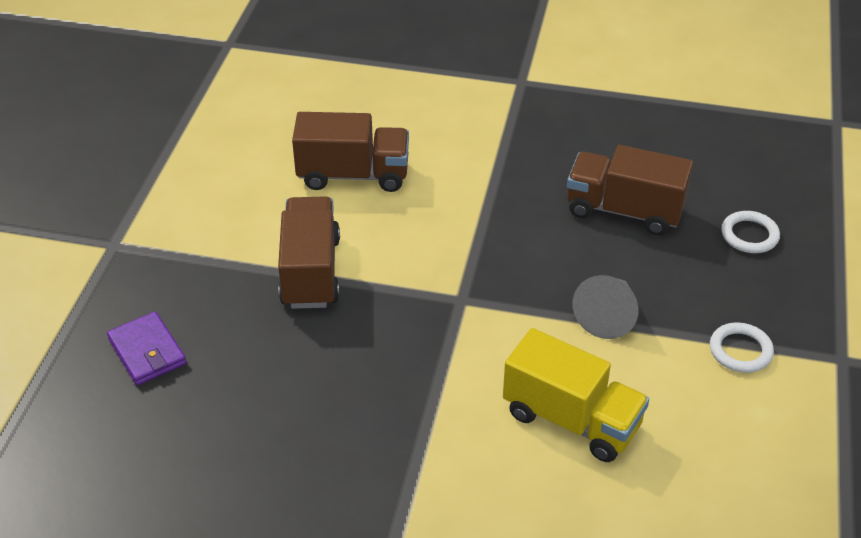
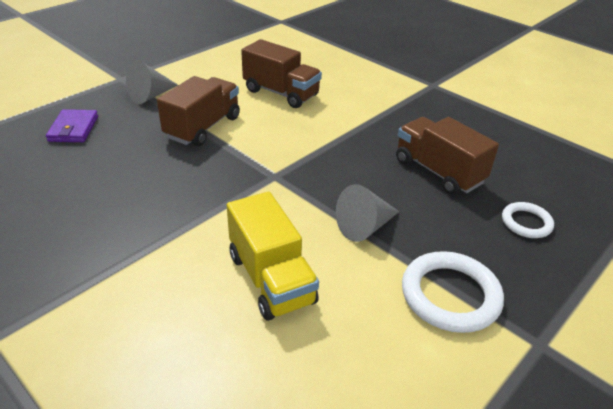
camera: 30 degrees right, 5 degrees down
(189, 255) = (150, 96): none -> grey cone
(740, 351) = (450, 295): white ring -> white ring, size x1.71

